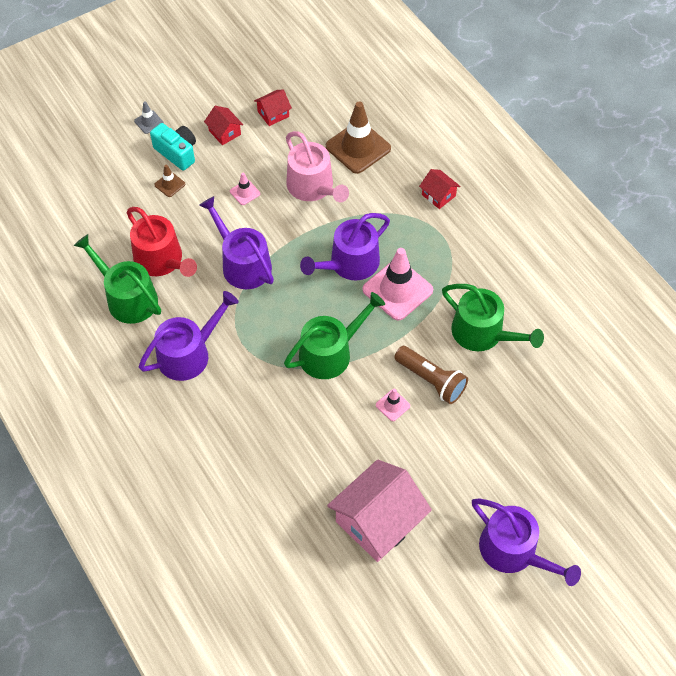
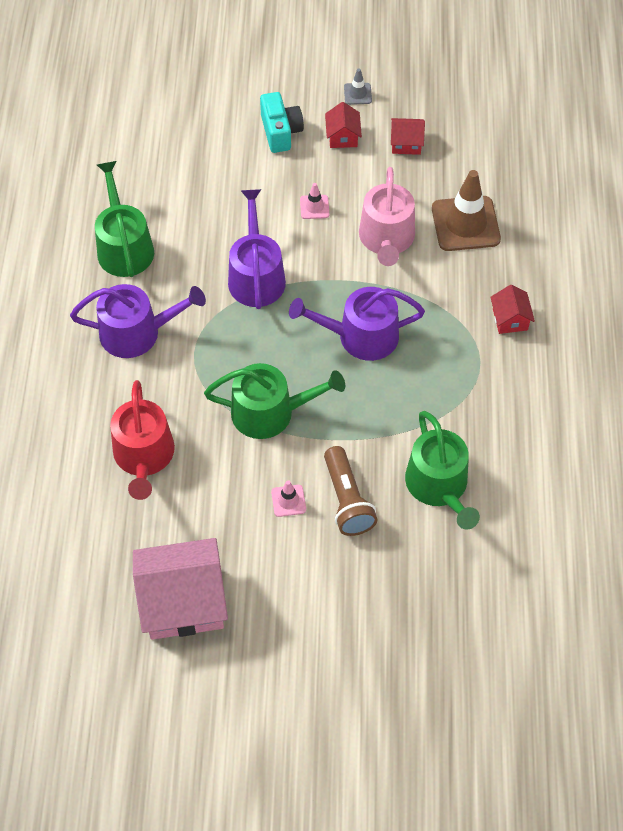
camera: 35 degrees right, 0 degrees up
(149, 122) = (277, 87): grey traffic cone -> grey traffic cone (357, 94)
(162, 260) = (183, 229): red watering can -> red watering can (144, 457)
(170, 184) = (249, 159): brown traffic cone -> none
(397, 290) = (387, 390): pink traffic cone -> none
(514, 551) = (290, 719): purple watering can -> none

